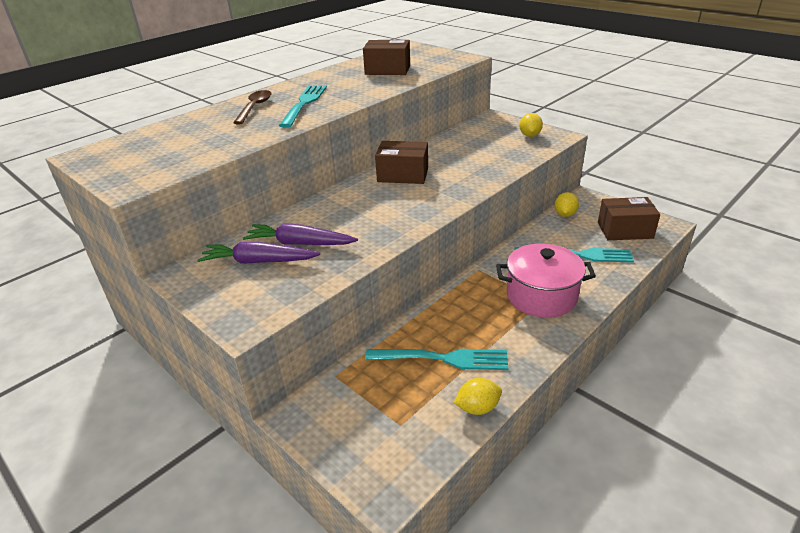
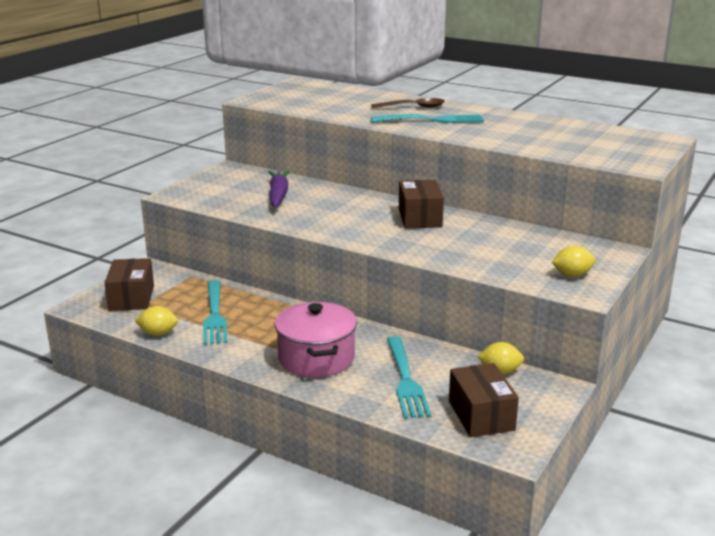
camera: 75 degrees right, 10 degrees down
(258, 261) = (249, 187): purple carrot -> none
(387, 70) = (558, 138): brown box -> brown box (131, 298)
(477, 408) = (158, 333): yellow lemon -> yellow lemon turned 60 degrees counterclockwise

